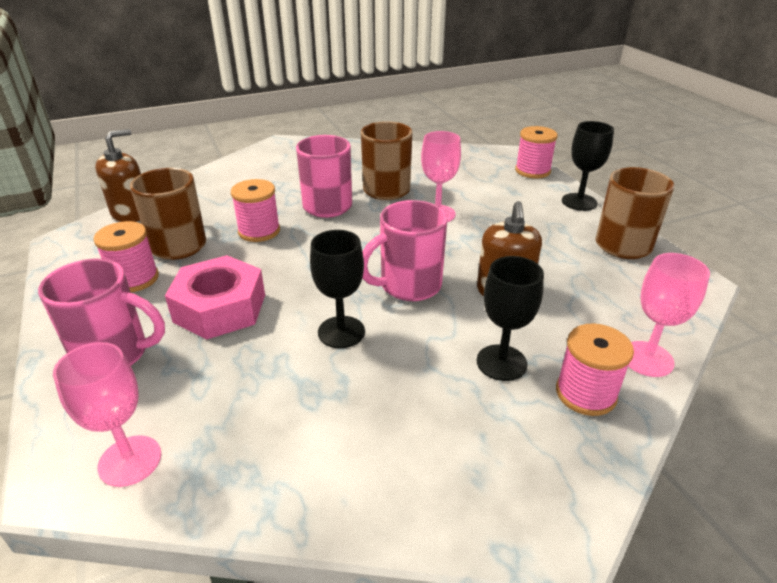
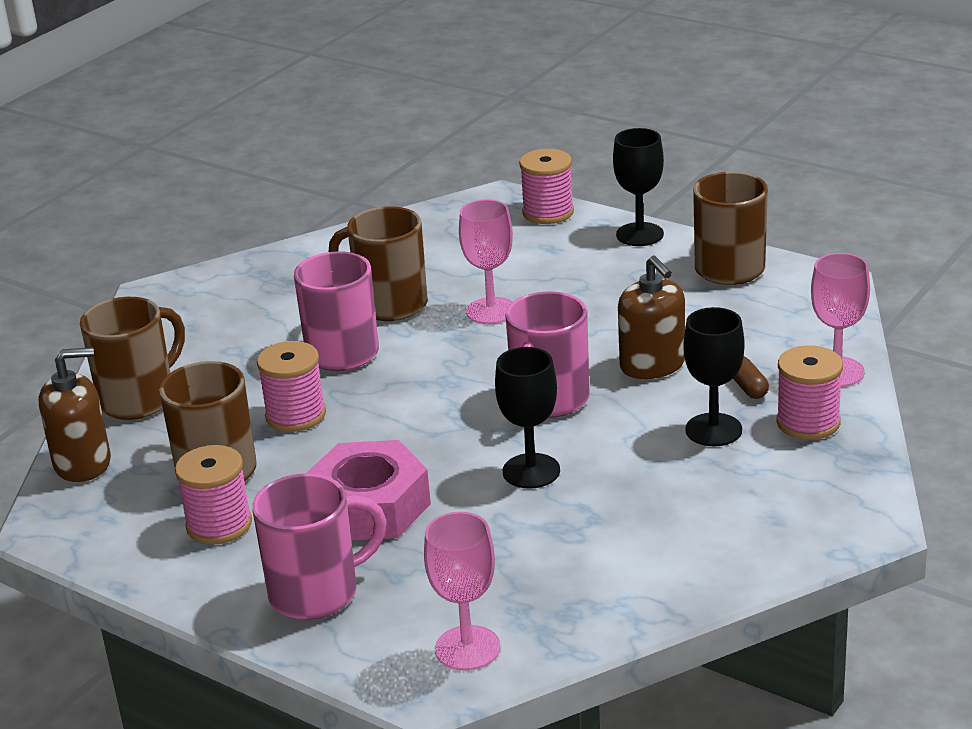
camera: 30 degrees left, 5 degrees down
(131, 213) = (83, 463): brown soap dispenser -> brown soap dispenser turned 60 degrees clockwise
(202, 191) = (139, 399): none -> brown mug
(560, 339) = (748, 387): none -> brown capsule

